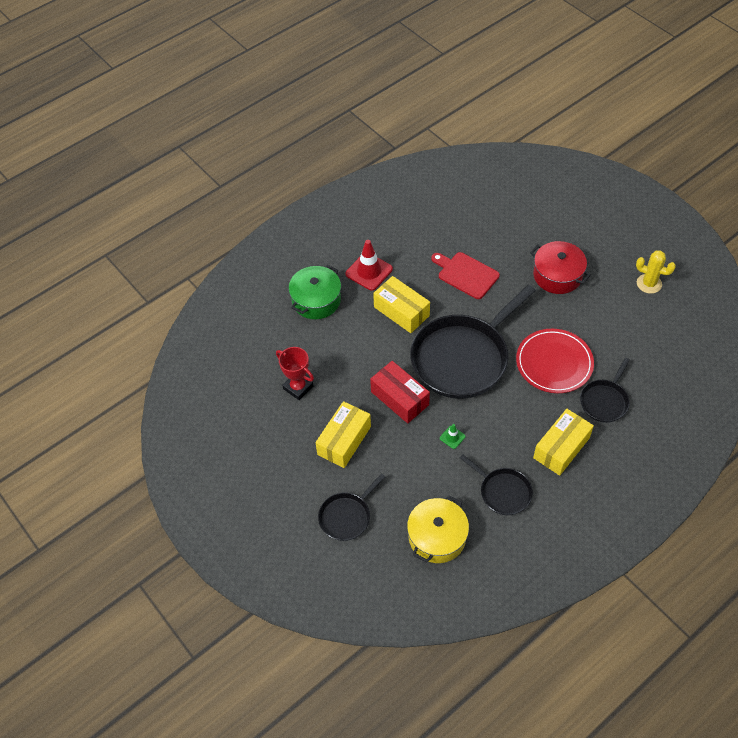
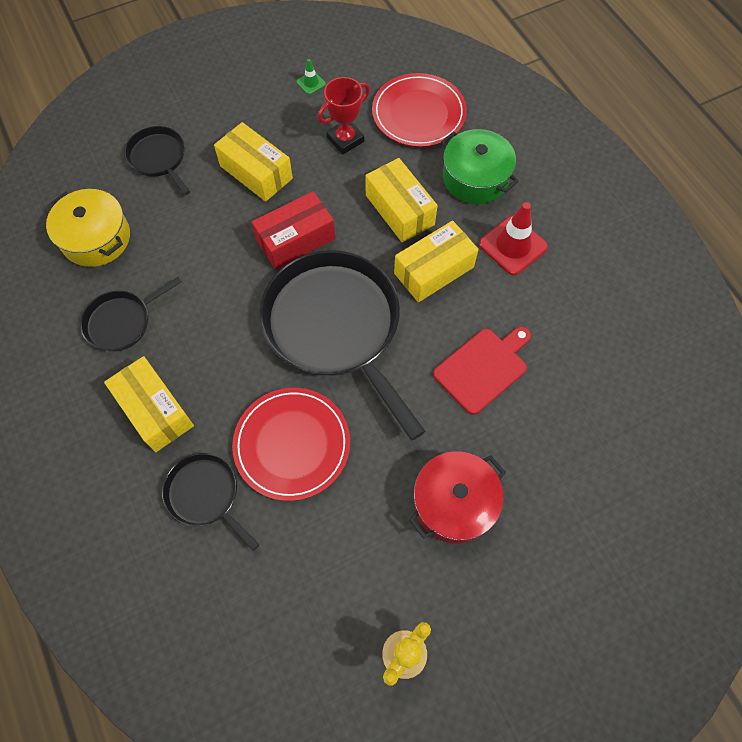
camera: 100 degrees right, 10 degrees up
(261, 344) = (418, 113): none -> red plate
(356, 340) = (399, 210): none -> yellow box
(452, 437) = (219, 285): green traffic cone -> green traffic cone (311, 83)

